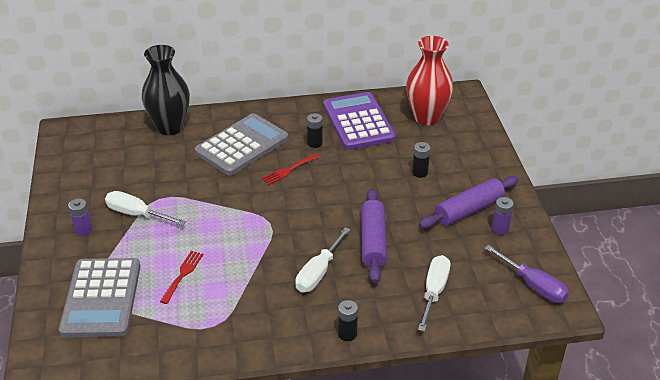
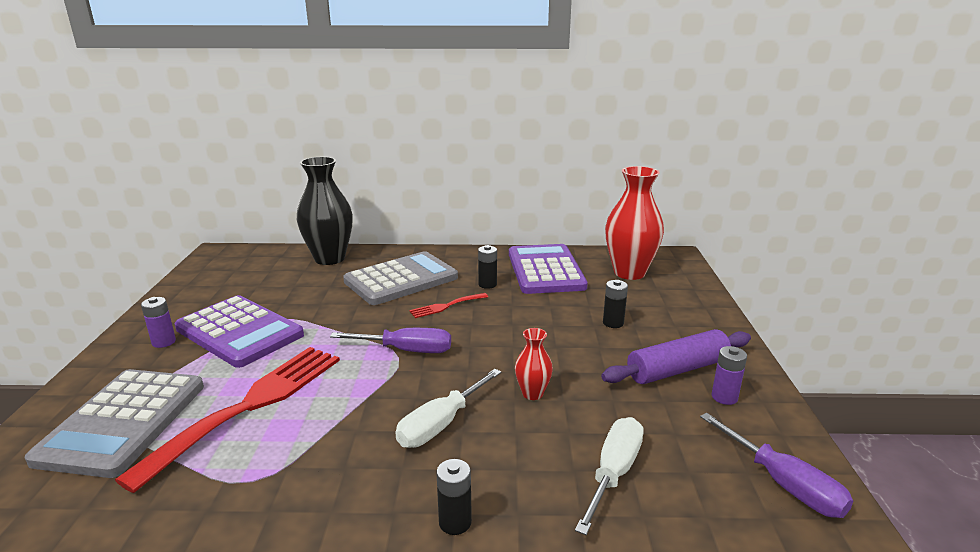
camera: 10 degrees right, 15 degrees down
(137, 214) = (239, 332): white screwdriver -> purple calculator
(183, 274) = (251, 405): red fork -> red fork, size x2.25
(273, 216) = (406, 350): none -> purple screwdriver
(373, 241) = (532, 393): purple rolling pin -> red vase

